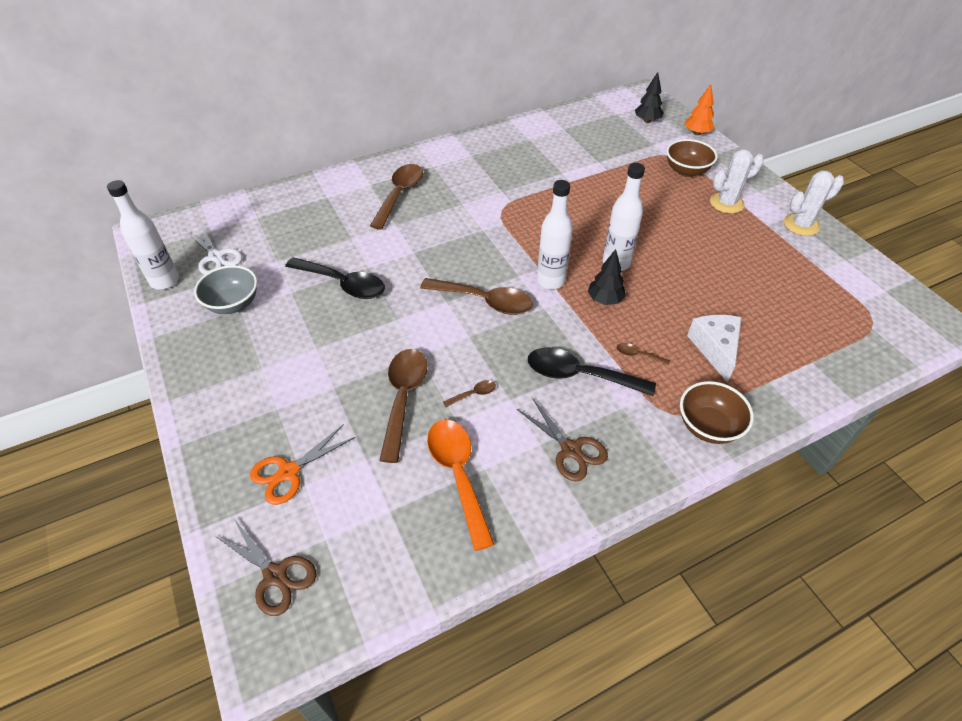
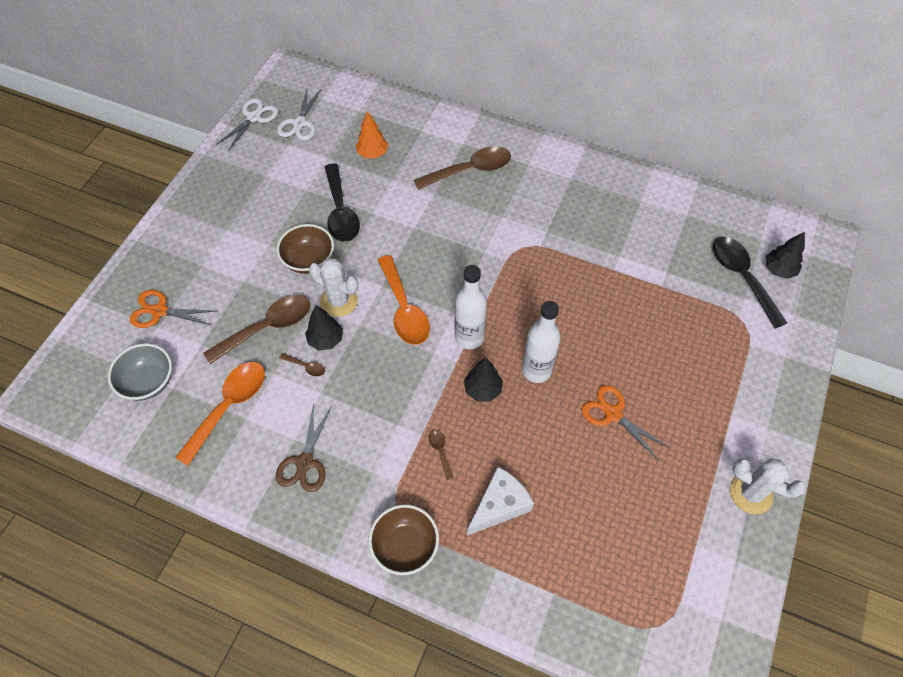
camera: 50 degrees right, 10 degrees up
(165, 281) = (254, 117): white bottle -> white scissors
(233, 304) = (267, 169): grey bowl -> grey bowl (149, 382)
(275, 575) = (86, 363): brown scissors -> none
(460, 365) = (326, 340): none -> black tree
(484, 301) = (404, 309): brown spoon -> orange spoon
(579, 375) = (382, 423): black spoon -> black spoon (741, 277)
(686, 171) = (731, 349): brown bowl -> brown bowl (309, 260)
(688, 248) = (613, 414): none -> orange scissors
(697, 133) = (808, 323): orange tree -> orange tree (372, 154)
(726, 203) = (716, 410): white cactus -> white cactus (339, 301)

